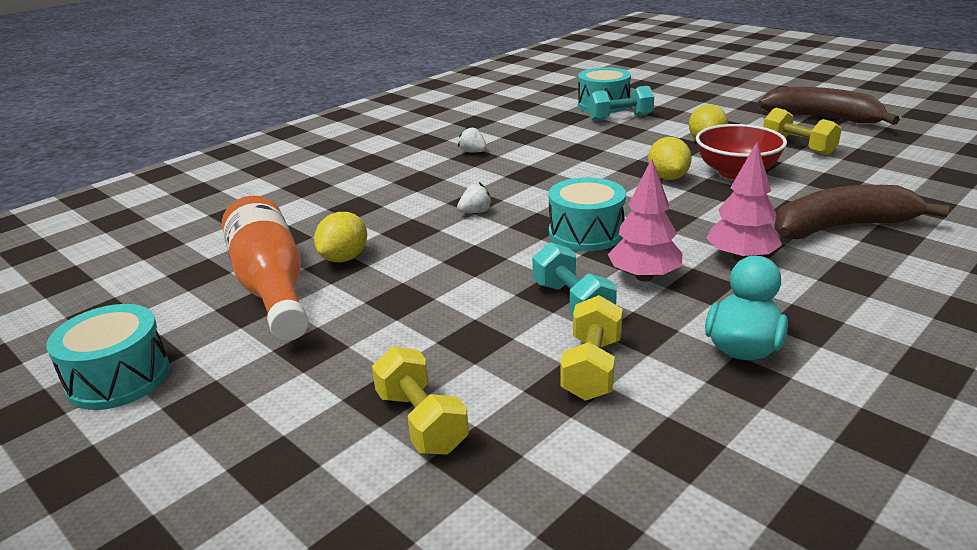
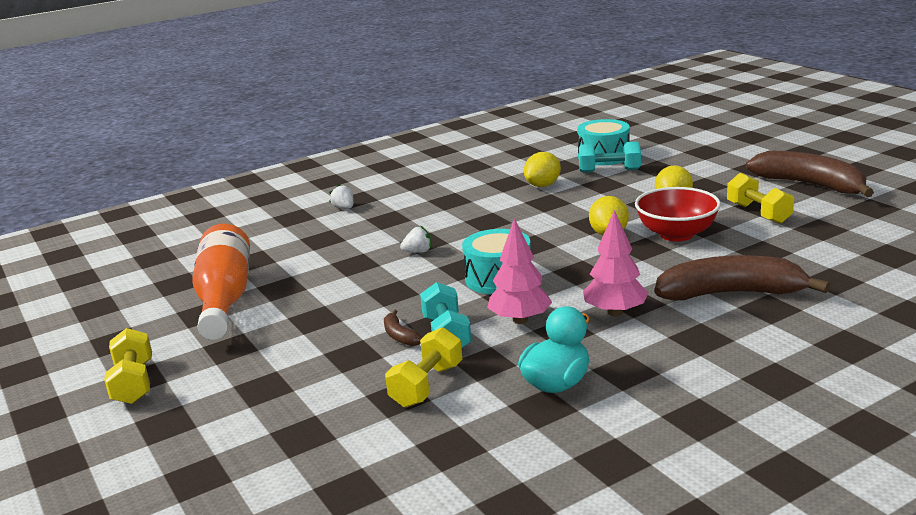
camera: 15 degrees right, 5 degrees down
(119, 378) = (90, 354): turquoise drum -> none
(344, 258) = (291, 281): yellow lemon -> yellow lemon (543, 185)
(421, 421) = (279, 407): yellow dumbbell -> yellow dumbbell (133, 383)
(473, 152) = (451, 196): white strawberry -> white strawberry (344, 208)
(517, 309) = (399, 336): none -> brown banana

